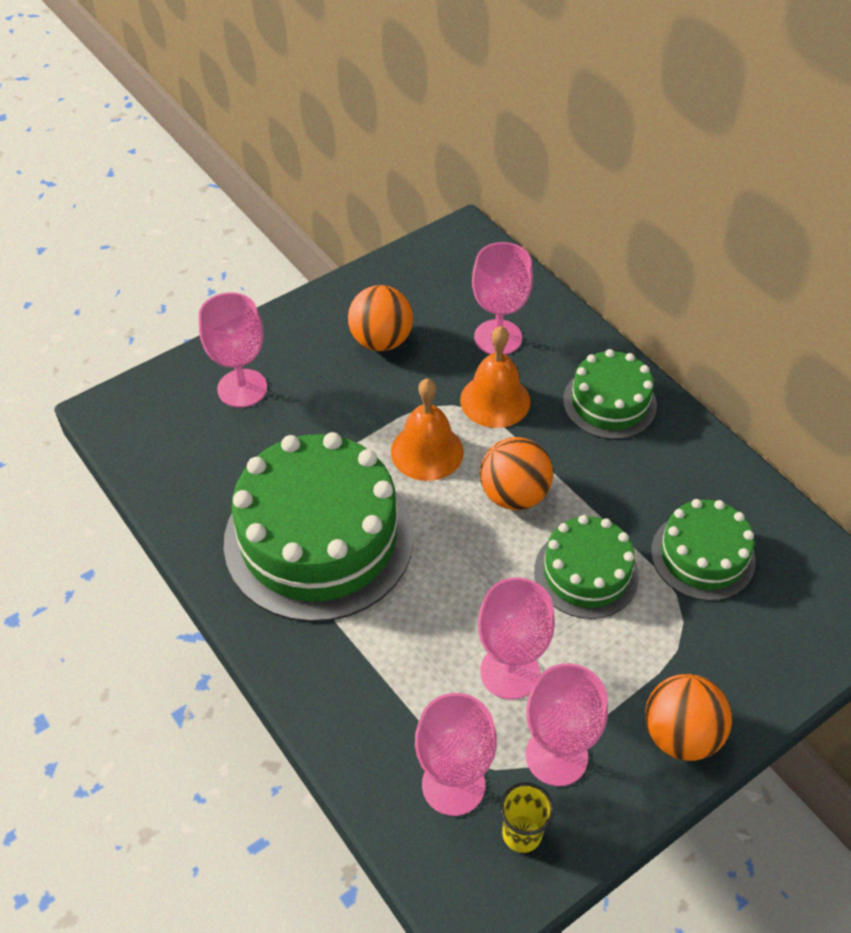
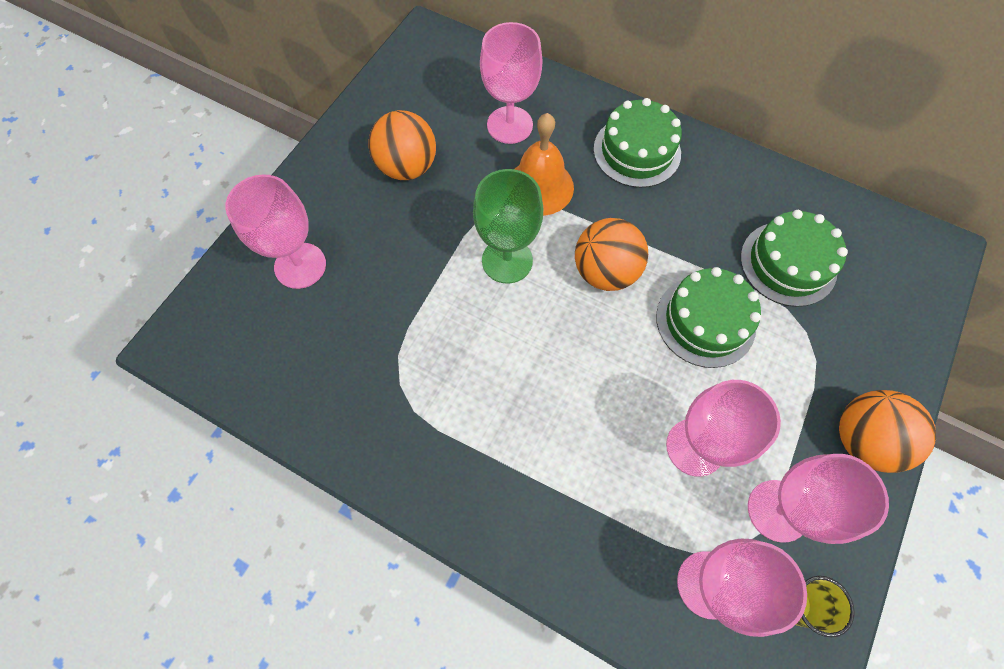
camera: 25 degrees left, 15 degrees up
(319, 538) = (455, 390): green cake -> none
(427, 451) = (507, 260): orange bell -> green goblet

